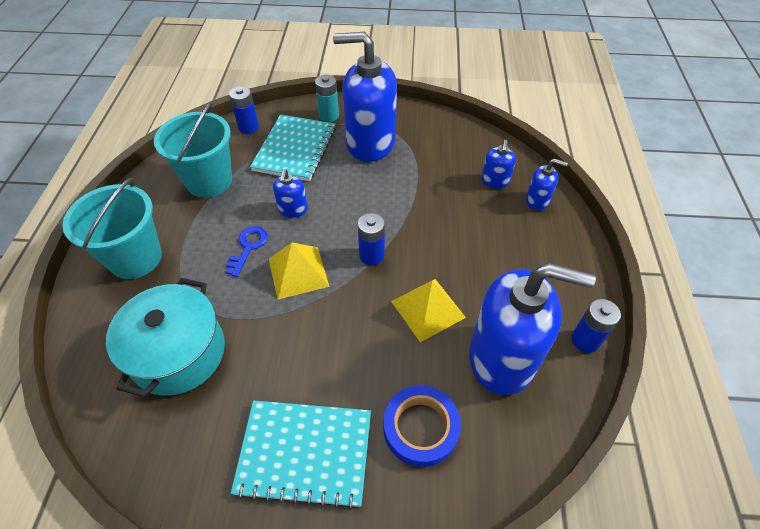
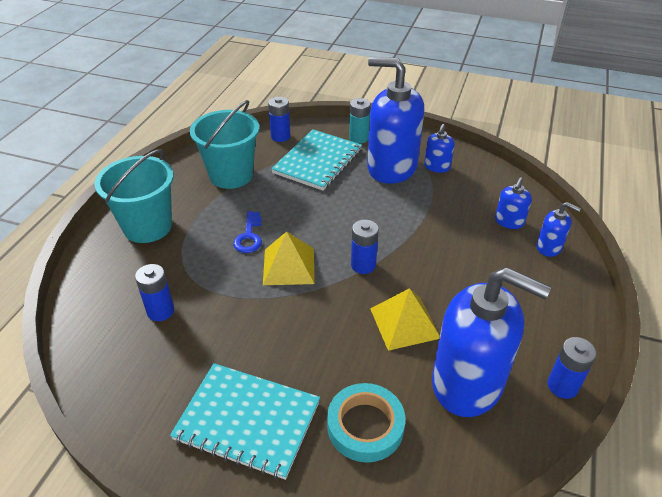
camera: 15 degrees right, 10 degrees down
(178, 353) = (160, 311): turquoise pot -> blue battery
(248, 247) = (249, 236): blue key -> blue key turned 150 degrees clockwise
(293, 209) = (300, 212): blue soap dispenser -> blue soap dispenser (437, 167)
(420, 428) = (365, 426): blue tape -> turquoise tape

